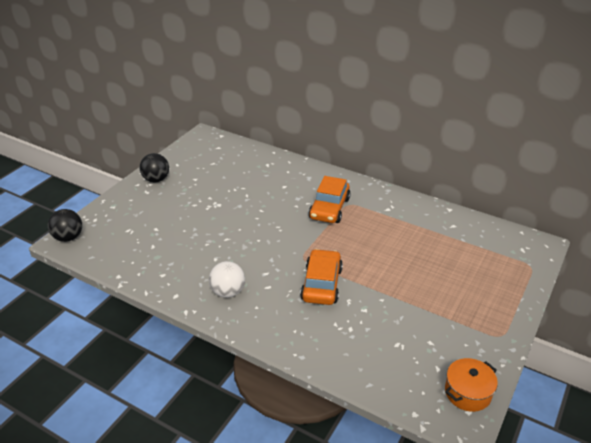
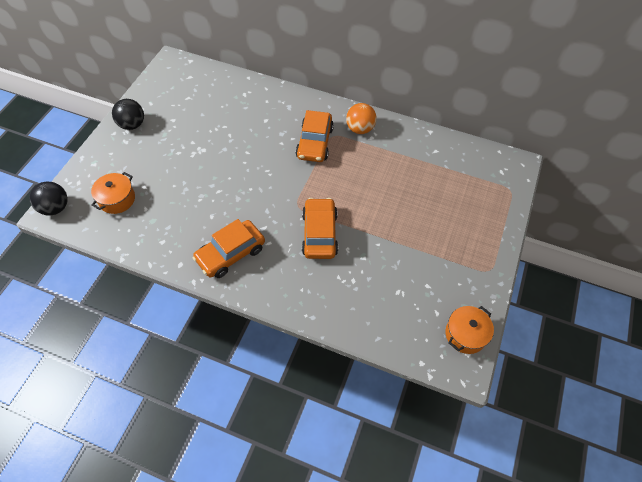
camera: 10 degrees left, 20 degrees up
(127, 236) = (117, 199): none -> orange pot
(228, 292) = (231, 254): white ball -> orange car
(377, 201) = (360, 129): none -> orange ball

